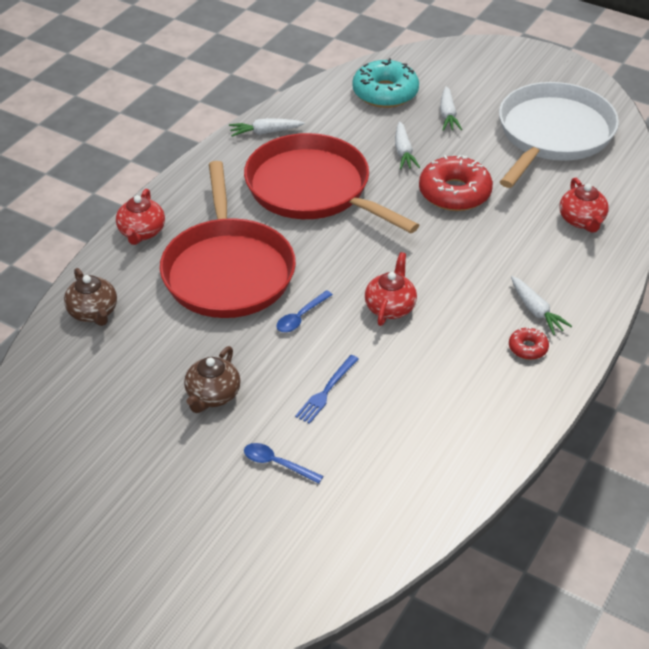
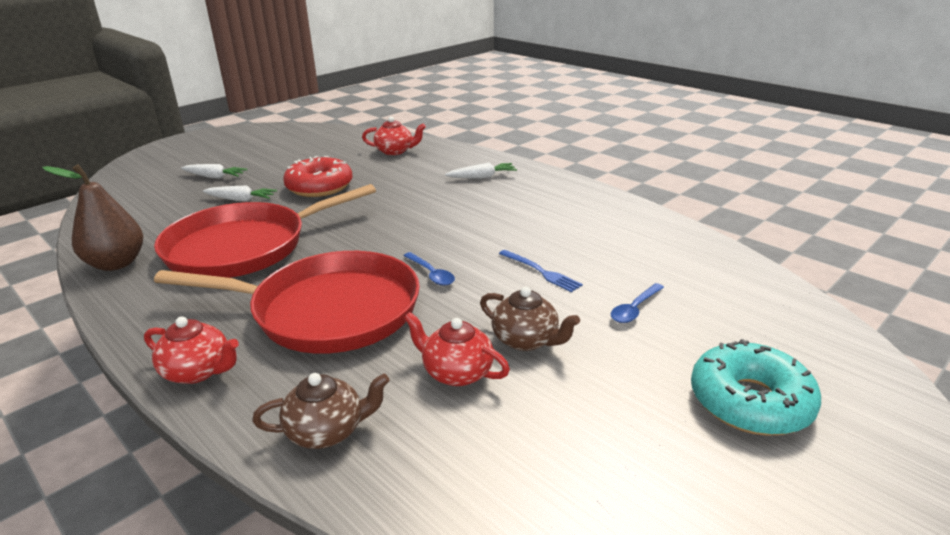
camera: 75 degrees left, 15 degrees down
(265, 132) = (116, 264): white carrot -> brown pear
(385, 93) = (145, 197): turquoise donut -> turquoise donut (750, 402)
(390, 307) = (444, 229): red teapot -> red teapot (457, 372)
(528, 348) = (521, 185): red donut -> none
(553, 134) = (288, 147): white pan -> none

